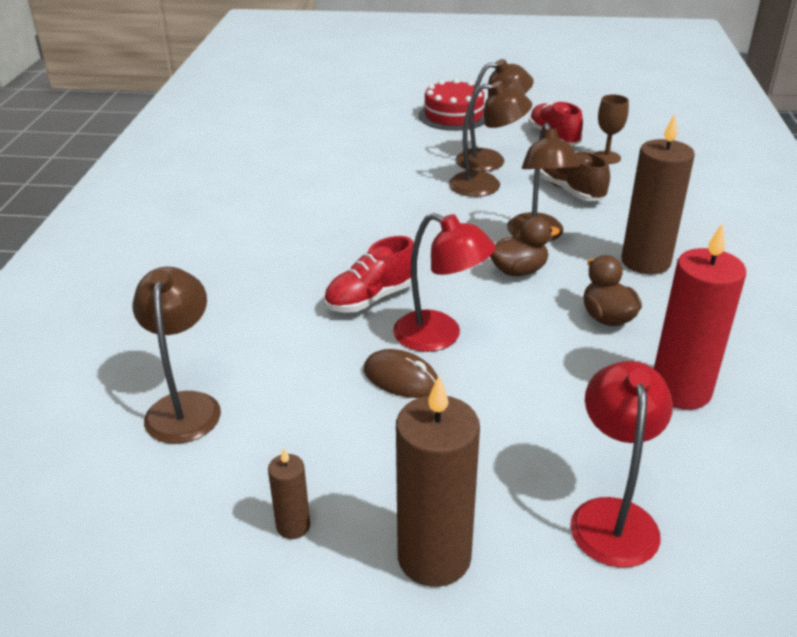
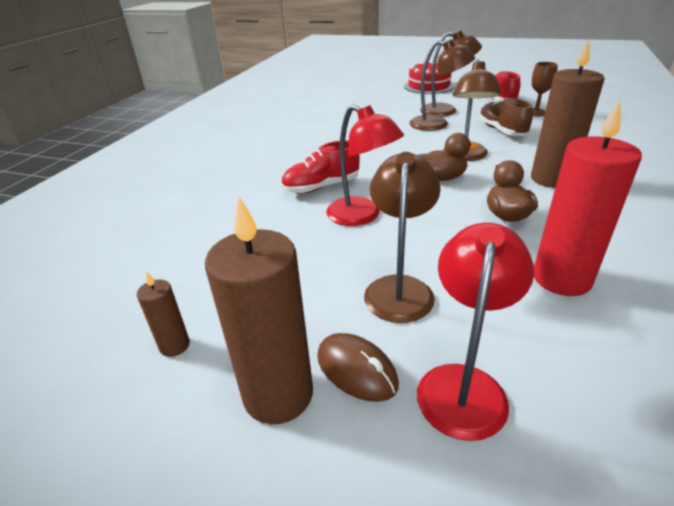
camera: 15 degrees right, 0 degrees up
(185, 406) = (150, 244): brown lamp -> brown lamp (399, 288)
(401, 378) = (318, 243): brown mouse -> brown mouse (356, 370)

